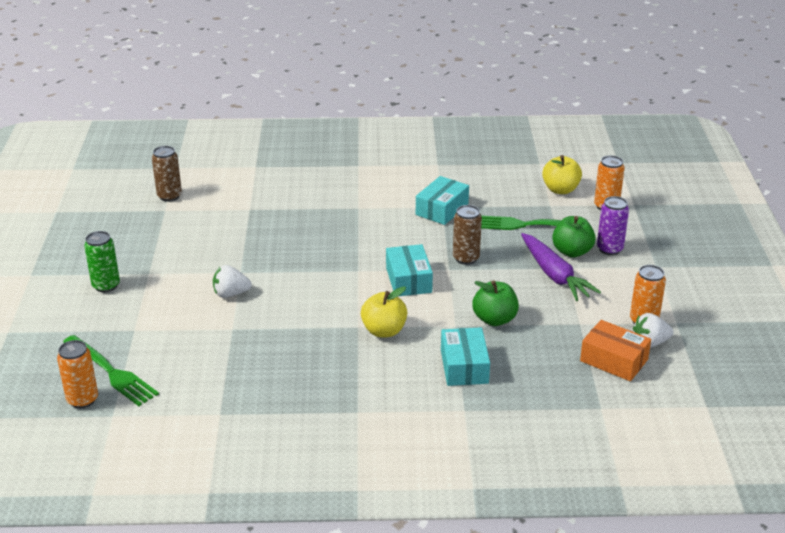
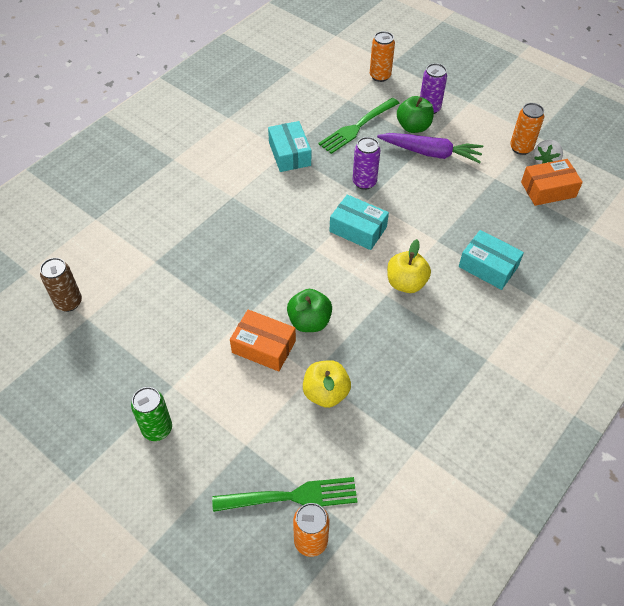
camera: 50 degrees left, 20 degrees up
(231, 294) = (263, 347): white strawberry -> orange box
(466, 258) = (364, 182): brown can -> purple can
(494, 319) = (450, 216): green apple -> green apple (309, 321)
(560, 190) = (335, 82): yellow apple -> yellow apple (326, 393)

